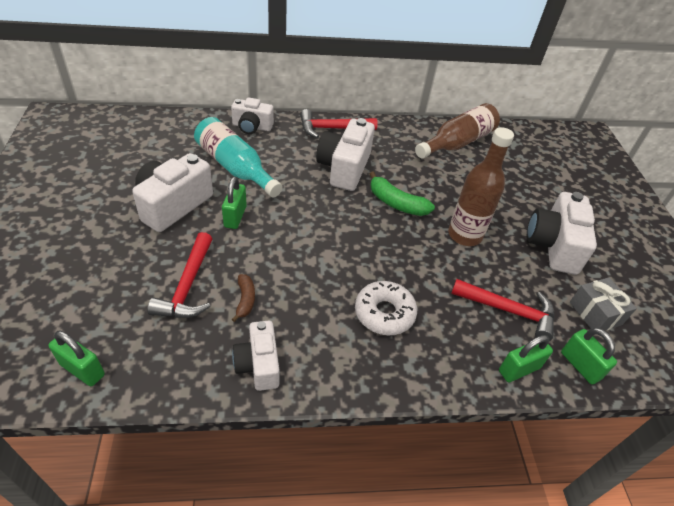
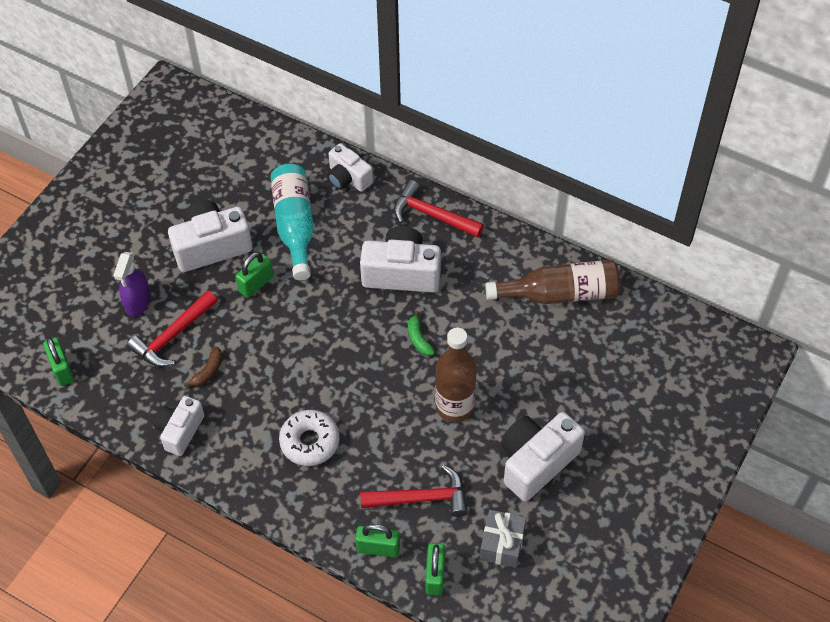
camera: 40 degrees right, 10 degrees up
(130, 273) = (138, 302): none -> purple spray bottle
(344, 168) = (401, 273): white camera -> white camera turned 45 degrees clockwise
(396, 203) = (418, 339): green banana -> green banana, size x0.61
(509, 311) = (421, 498): red hammer -> red hammer turned 60 degrees counterclockwise

